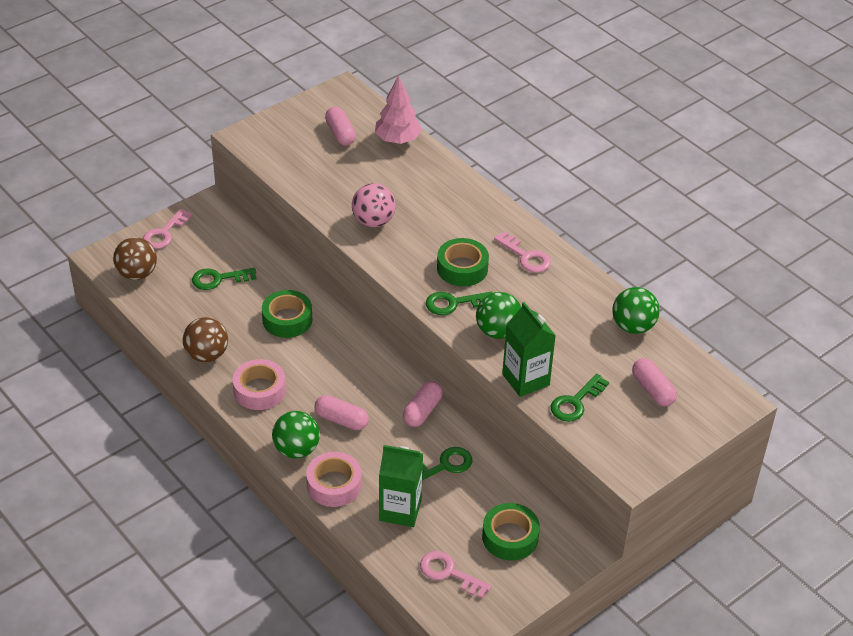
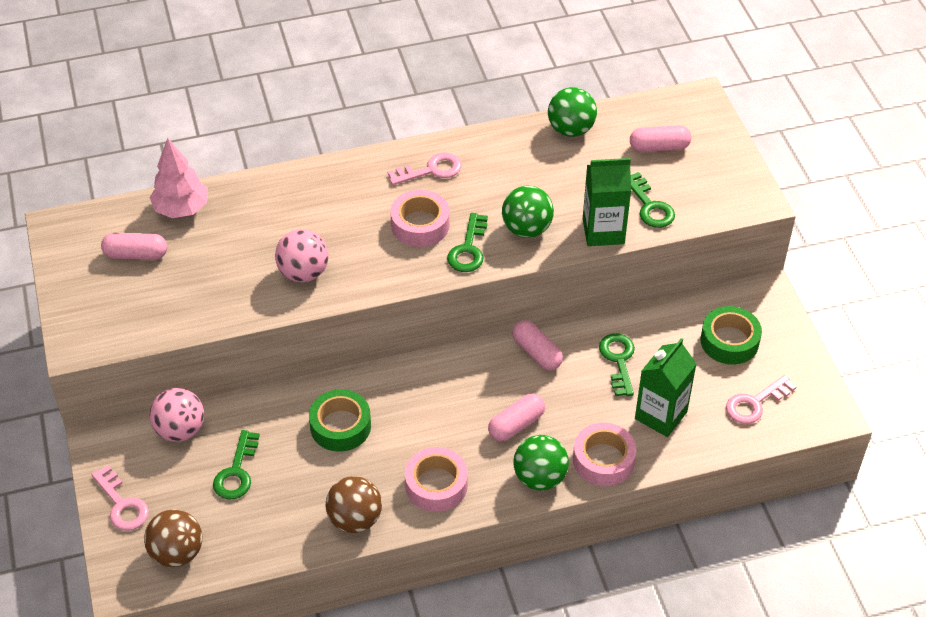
camera: 65 degrees left, 5 degrees up
(240, 238) = (180, 430): none -> pink ball
(462, 268) = (420, 225): green tape -> pink tape

